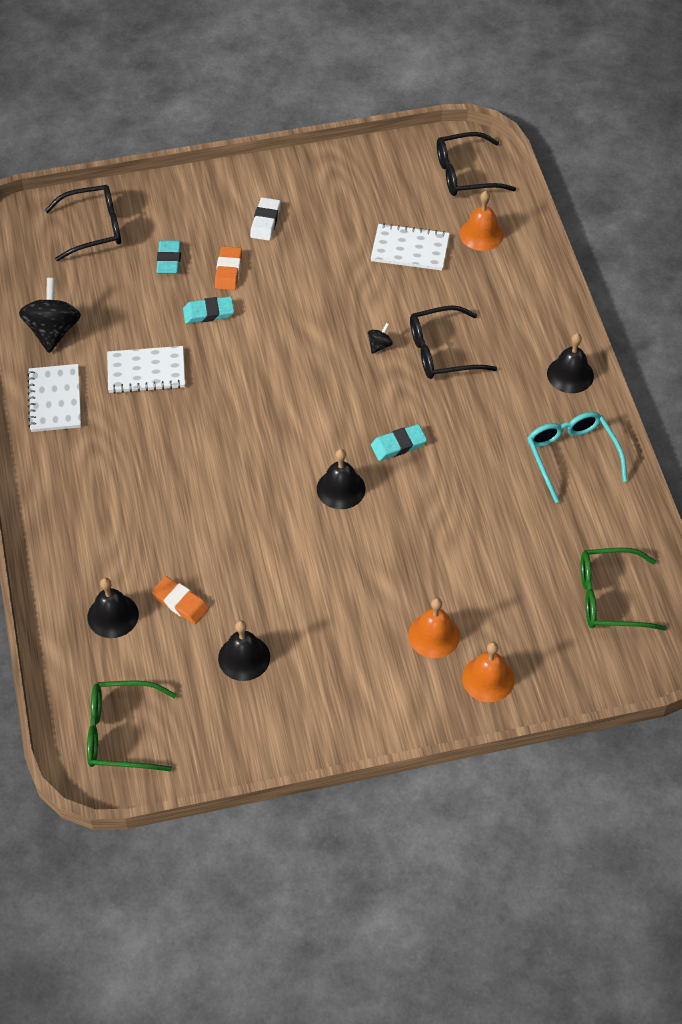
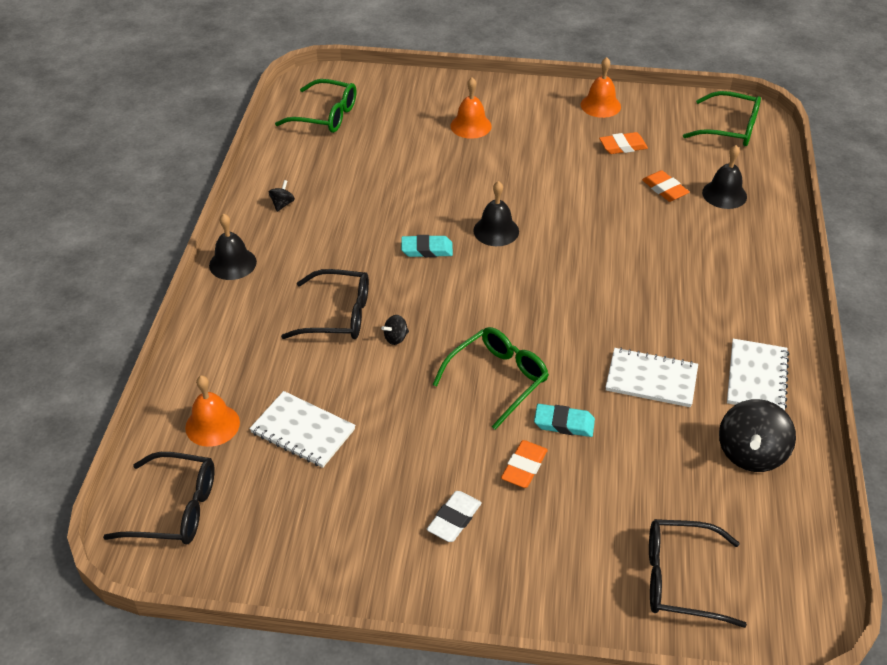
camera: 160 degrees left, 10 degrees down
(169, 260) = (591, 503): turquoise eraser -> none
(244, 657) = (623, 146): black bell -> orange eraser
(276, 334) = (498, 379): none -> green glasses
(488, 678) = (445, 96): orange bell -> orange bell (600, 105)
(571, 455) = (282, 204): turquoise glasses -> black spinning top

